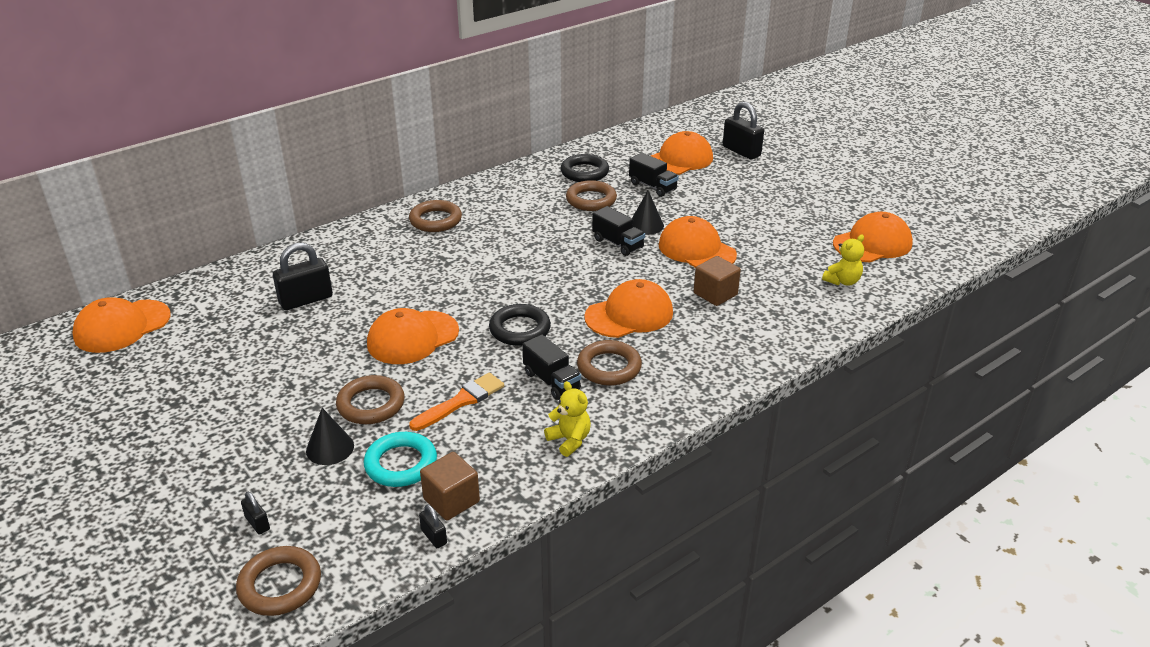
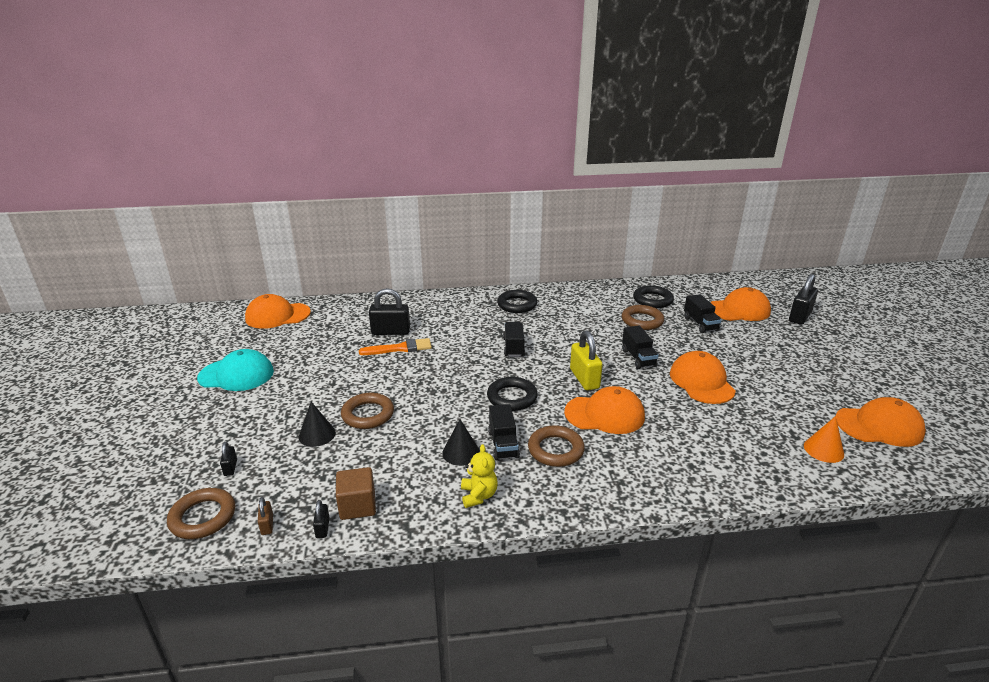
camera: 30 degrees right, 5 degrees down
(145, 419) = (236, 375): none -> turquoise cap
(367, 560) = (267, 525): none -> brown padlock
(401, 464) = (349, 464): turquoise ring -> none
(412, 338) = (434, 378): orange cap -> none
(435, 220) = (517, 304): brown ring -> black ring
(461, 401) = (427, 435): orange brush -> orange brush (400, 348)
(475, 273) = (513, 347): none -> black truck
(580, 284) = (584, 379): none -> yellow padlock
(646, 225) = (672, 351): black cone -> black cone (461, 452)
(715, 294) = (691, 422): brown cube -> none
(741, 151) = (800, 317): black padlock -> black padlock turned 45 degrees clockwise
(842, 281) = (823, 450): yellow teddy bear -> orange cone

